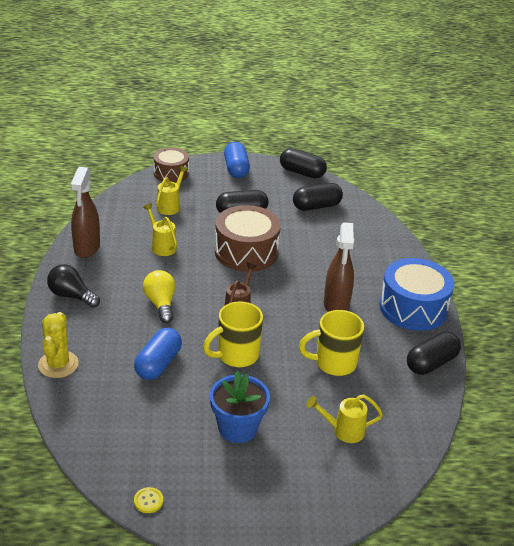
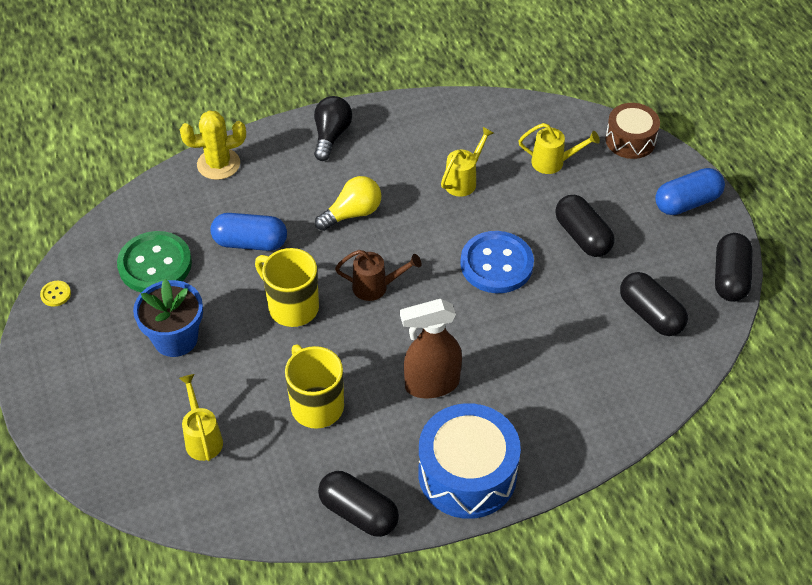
camera: 75 degrees right, 15 degrees up
(87, 248) = (423, 118): brown spray bottle -> none
(150, 426) = (155, 264): none -> green button
(246, 252) = (496, 264): brown drum -> blue button

